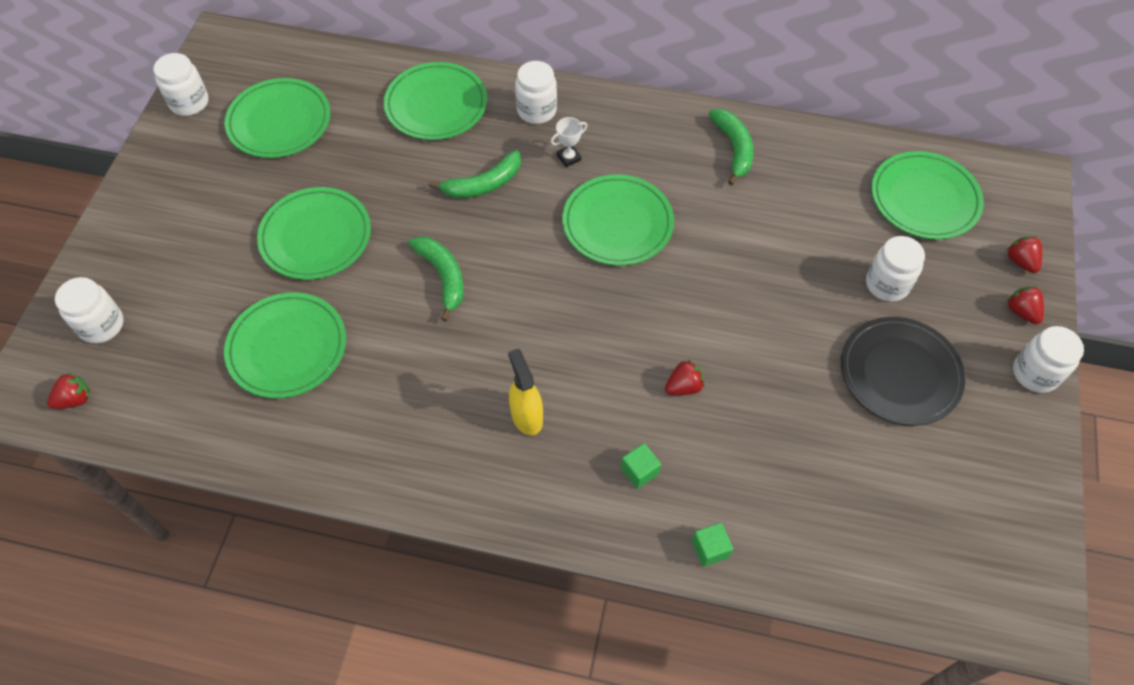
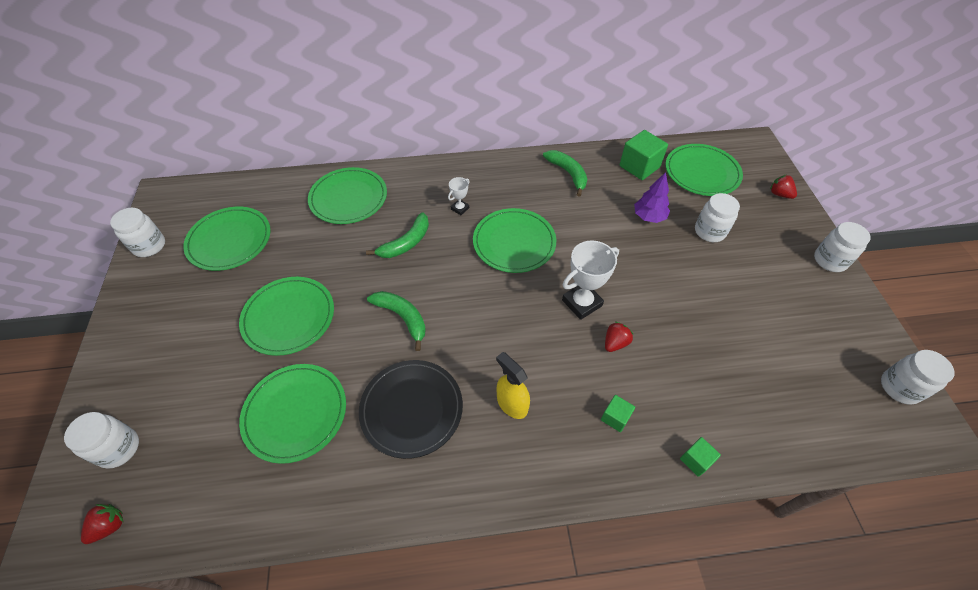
camera: 20 degrees left, 5 degrees down
(536, 110) = (423, 184): white jar -> white jar (899, 387)
(666, 325) = (582, 303): none -> white trophy
(813, 240) = (649, 217): none -> purple tree
(839, 165) = (639, 166): none -> green cube
(900, 373) = (750, 286): black plate -> black plate (411, 409)
(1021, 312) = (798, 224): red strawberry -> none

